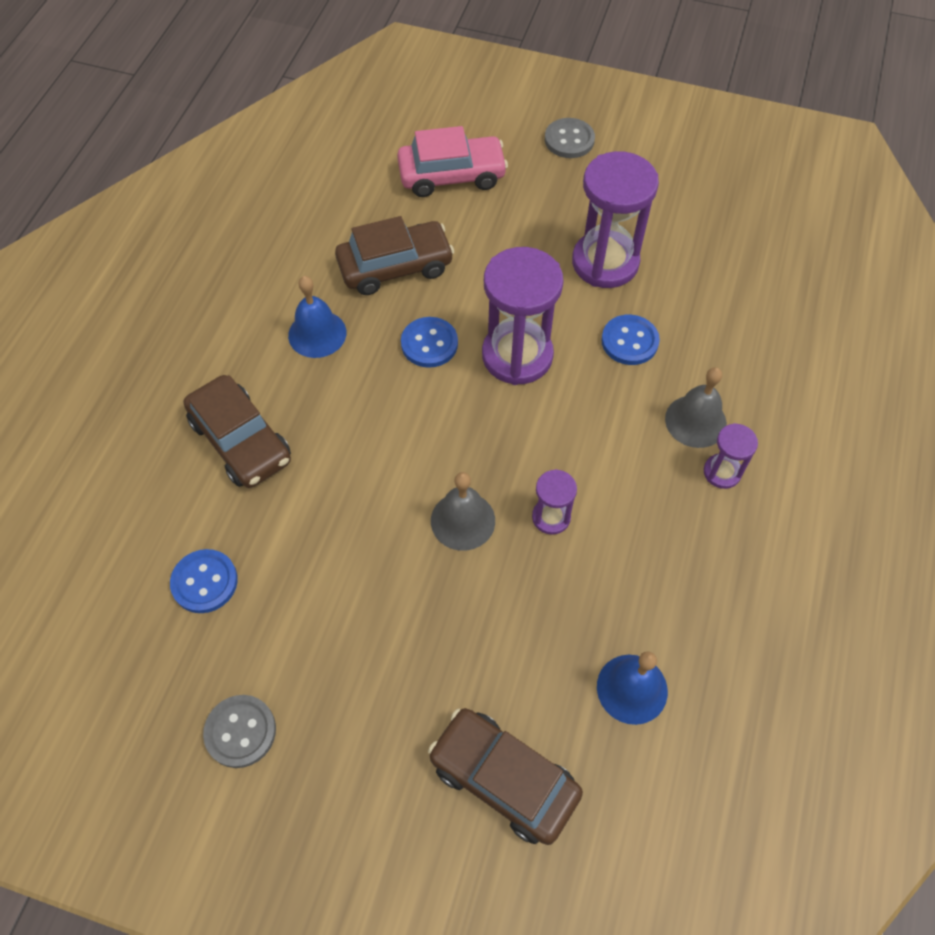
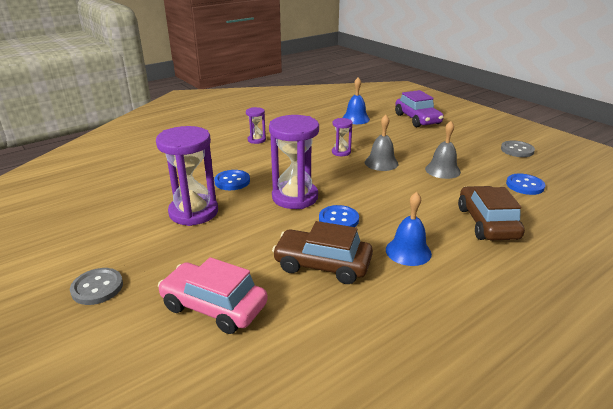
camera: 145 degrees left, 30 degrees down
(503, 779) = (417, 119): brown car -> purple car
(695, 421) = (244, 152): grey bell -> grey bell (442, 170)

